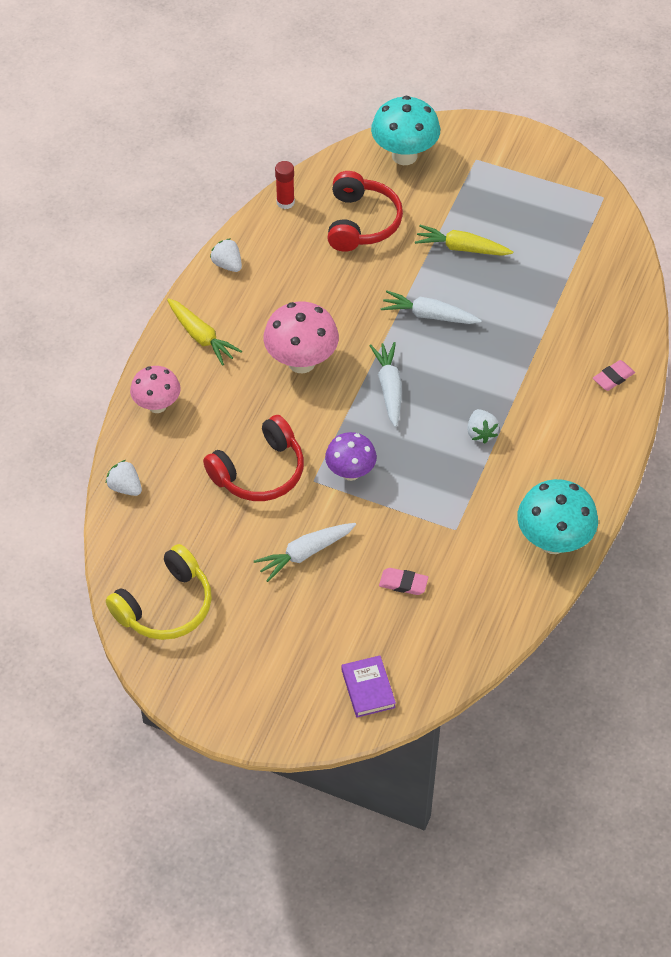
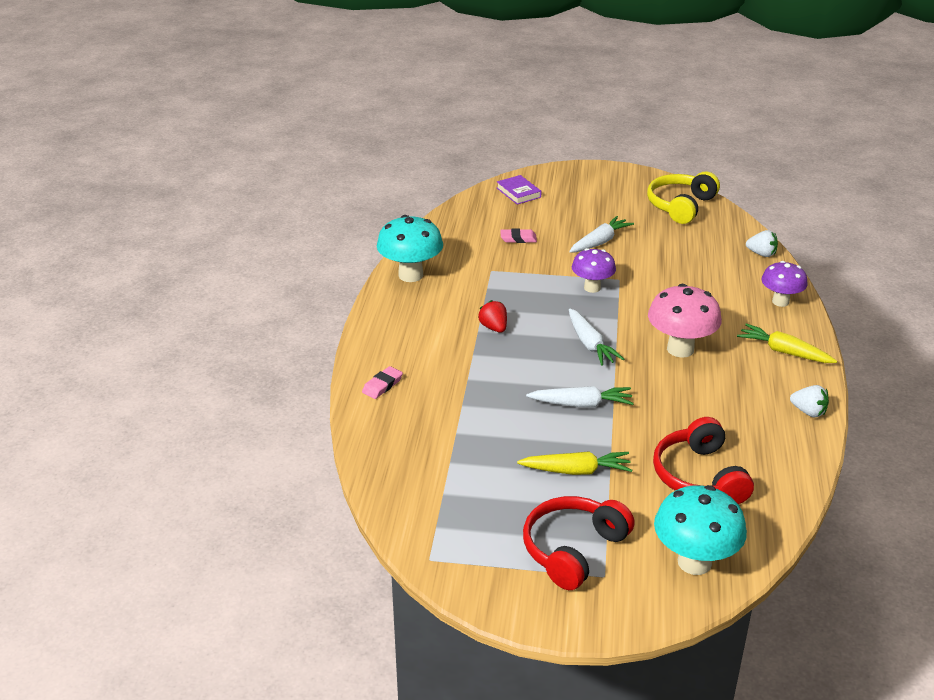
camera: 165 degrees right, 20 degrees down
(157, 405) = (780, 302): pink mushroom -> purple mushroom
(259, 472) = (665, 277): red headphones -> red headphones (573, 550)
(285, 202) = (796, 481): red glue stick -> none
(481, 433) = (494, 328): white strawberry -> red strawberry

